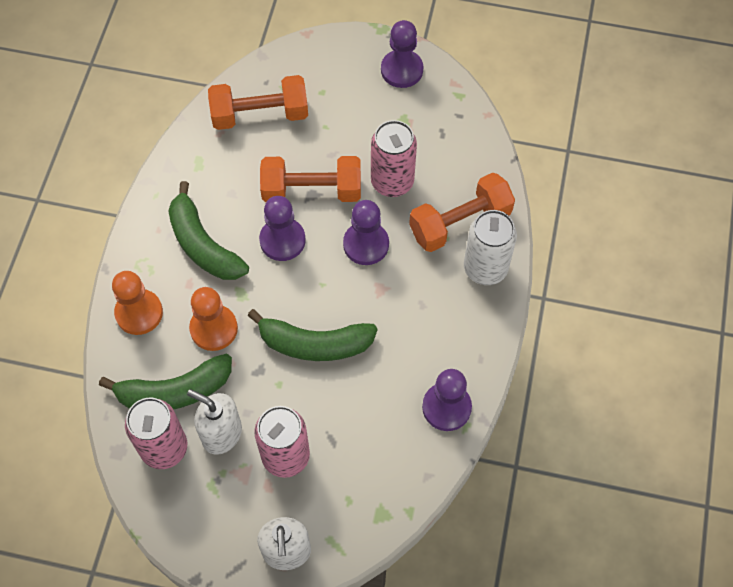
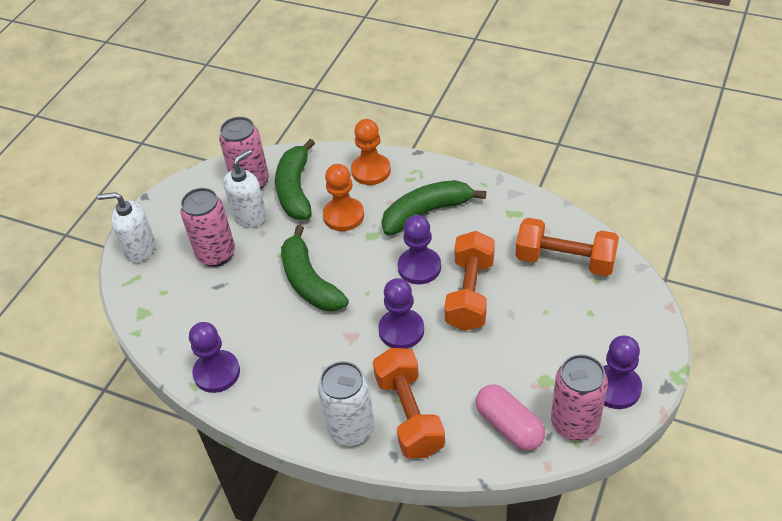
camera: 105 degrees right, 15 degrees down
(260, 115) = (565, 260): orange dumbbell -> orange dumbbell turned 75 degrees counterclockwise
(314, 344) = (309, 281): green banana -> green banana turned 45 degrees counterclockwise
(392, 182) = (469, 360): pink can -> pink can (574, 423)
(455, 144) = (509, 426): none -> pink capsule

